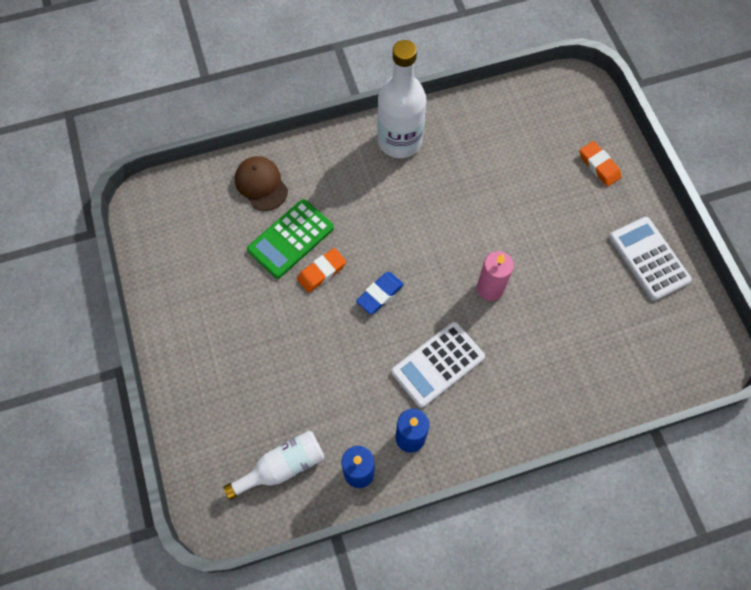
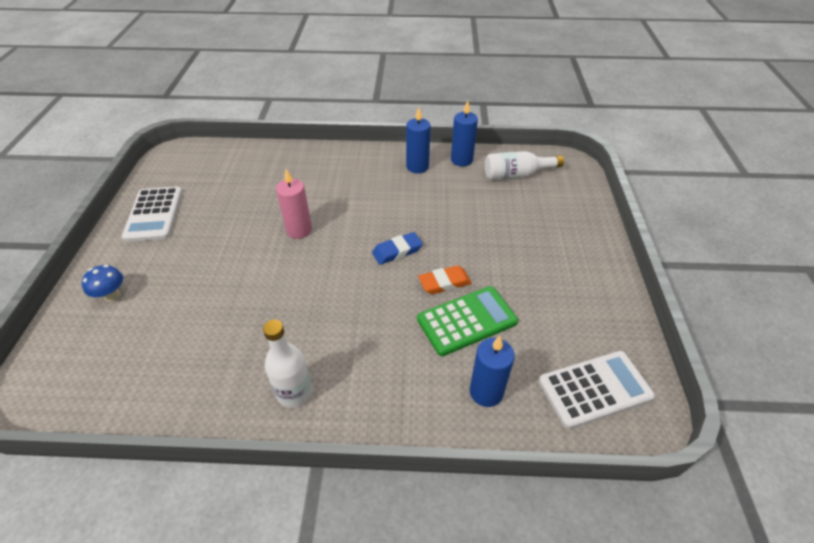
camera: 160 degrees left, 20 degrees down
(261, 184) = (486, 392): brown cap -> blue candle
(399, 141) = (294, 392): white bottle -> white bottle, size x0.61
(437, 364) = (374, 197): white calculator -> white calculator (594, 389)
(599, 166) = (112, 295): orange eraser -> blue mushroom

